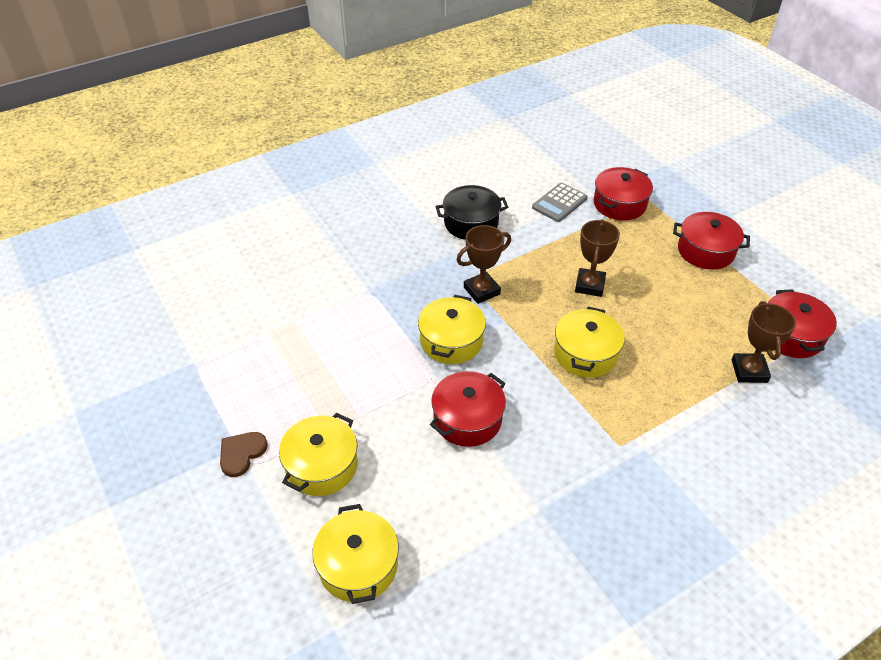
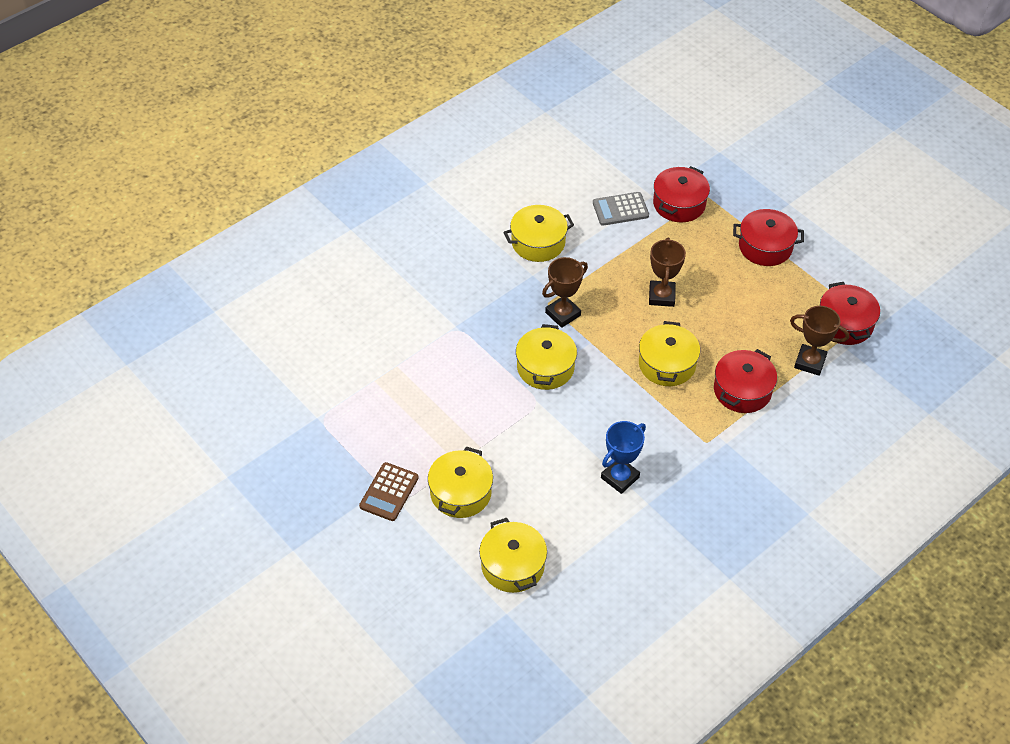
camera: 10 degrees left, 5 degrees up
(241, 454) = (389, 492): brown heart -> brown calculator
(467, 419) = (574, 437): red pot -> red pot (742, 390)
(471, 223) = (538, 242): black pot -> yellow pot
(511, 473) = (620, 477): none -> blue trophy
(559, 203) = (620, 209): grey calculator -> grey calculator turned 45 degrees clockwise
(749, 371) = (810, 362): brown trophy -> brown trophy turned 60 degrees counterclockwise

